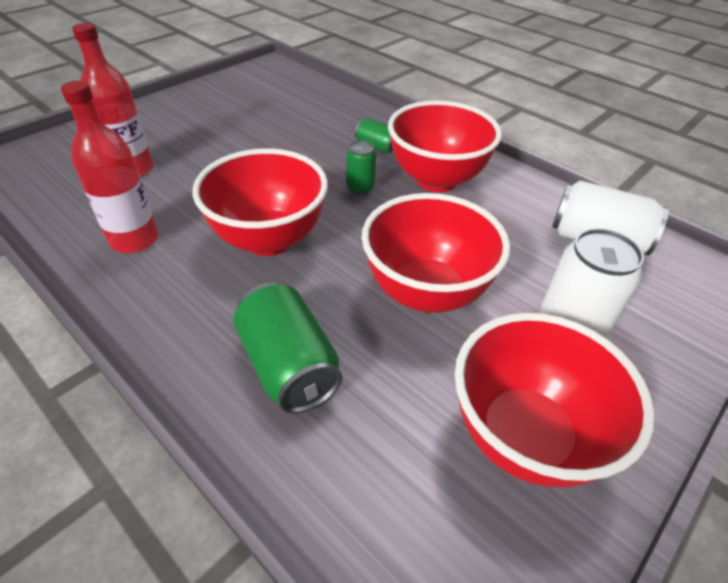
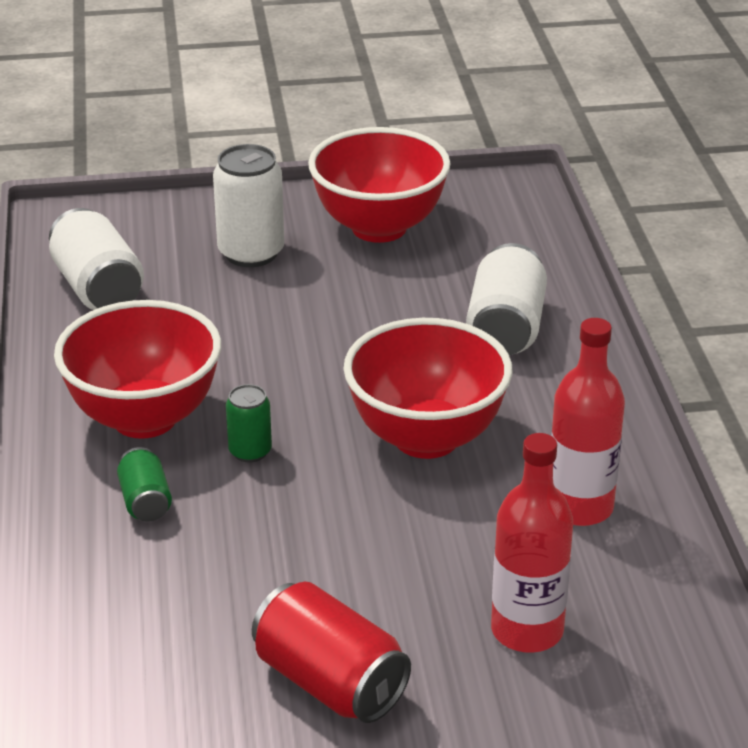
camera: 140 degrees left, 10 degrees down
(214, 122) = (330, 682): none -> red can
(288, 366) = (506, 328): green can -> white can
(426, 292) = (327, 324): red bowl -> none

